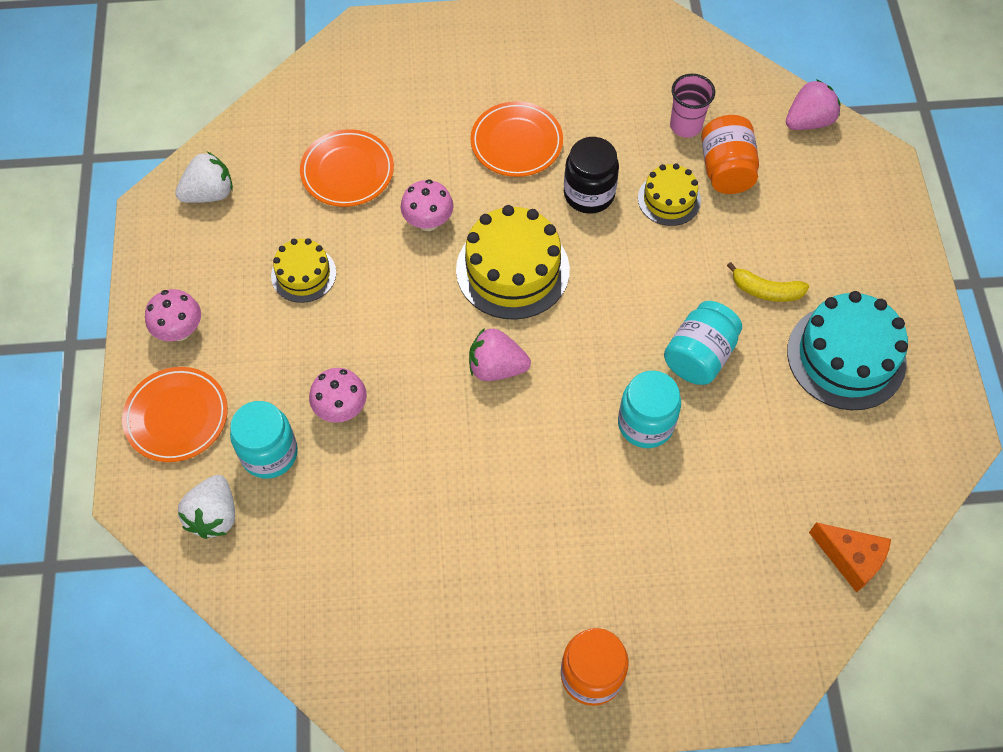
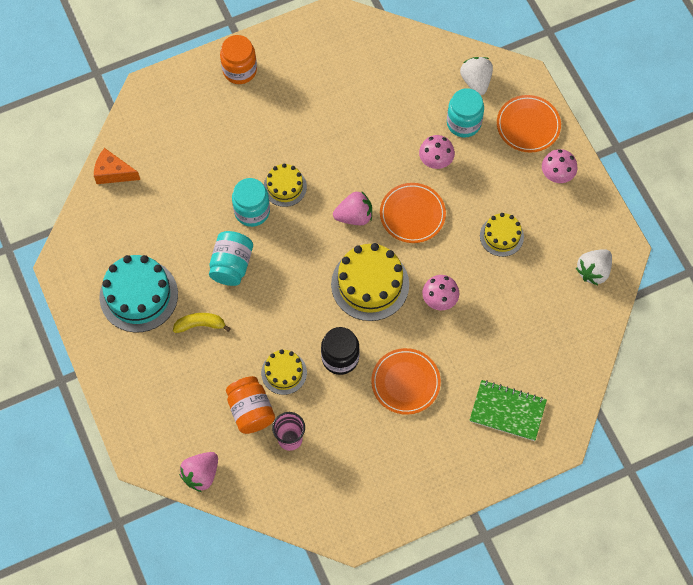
camera: 160 degrees right, 5 degrees up
(347, 171) = (511, 319): orange plate -> orange plate (412, 214)
(407, 77) = (507, 411): none -> green notebook
(583, 445) = (285, 187): none -> yellow cake

